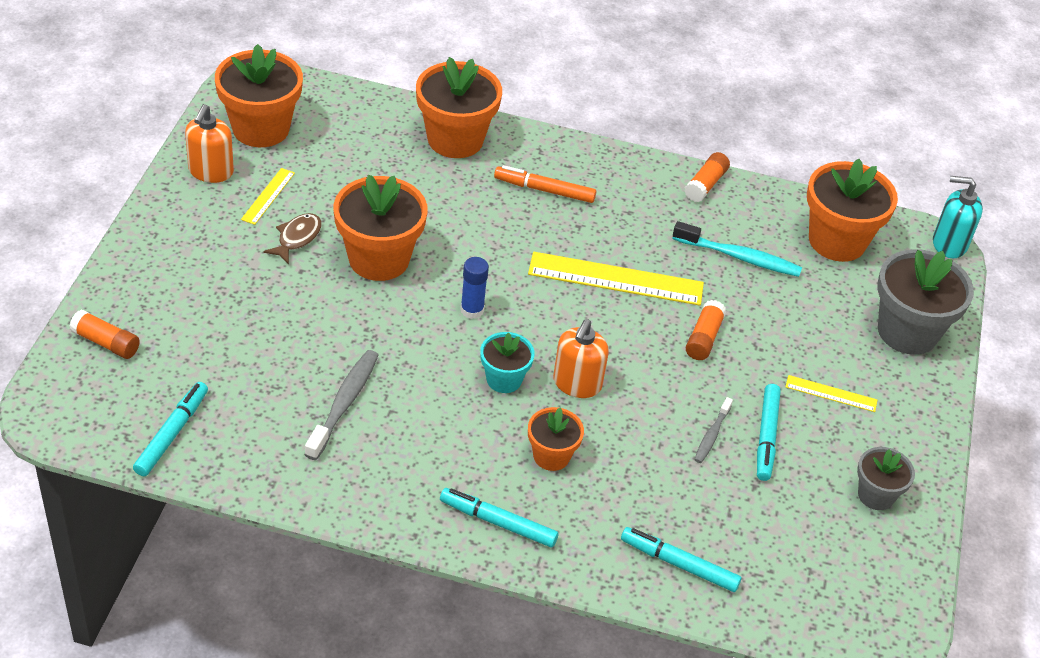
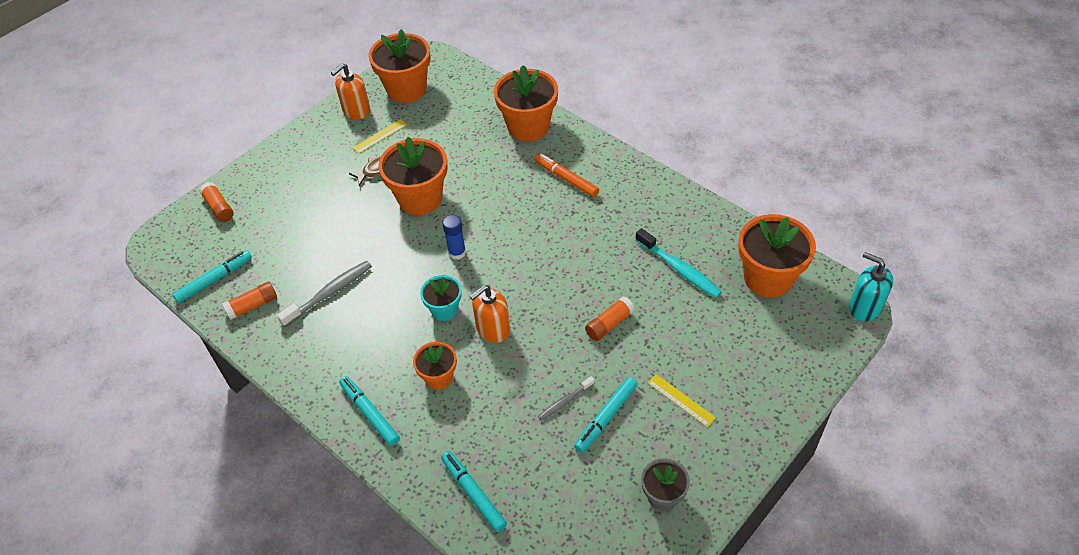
camera: 35 degrees right, 5 degrees up
(615, 279) = (573, 259): yellow ruler -> none
(705, 184) = (690, 205): orange glue stick -> orange glue stick (253, 305)
(907, 332) = (779, 370): grey flower pot -> none

